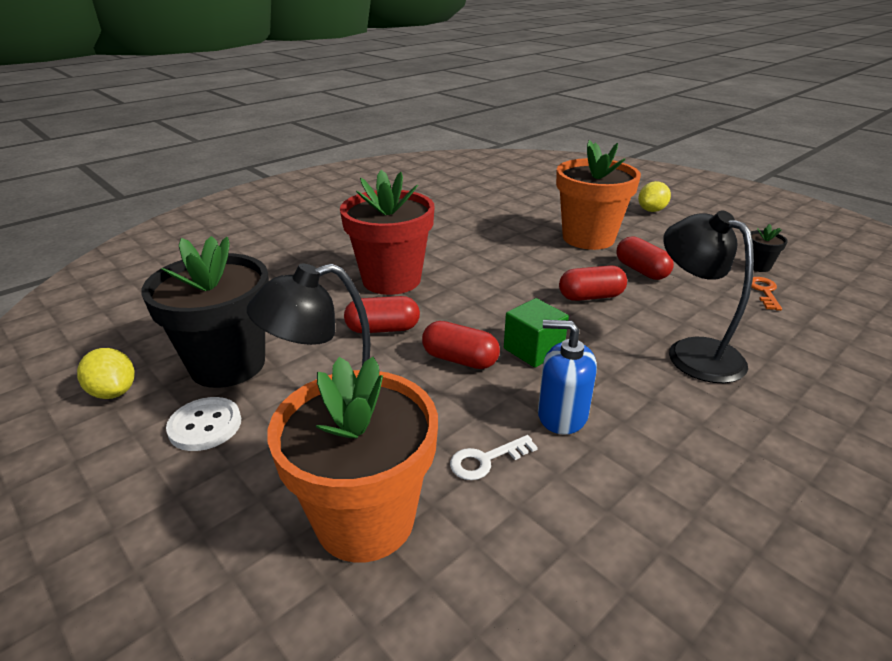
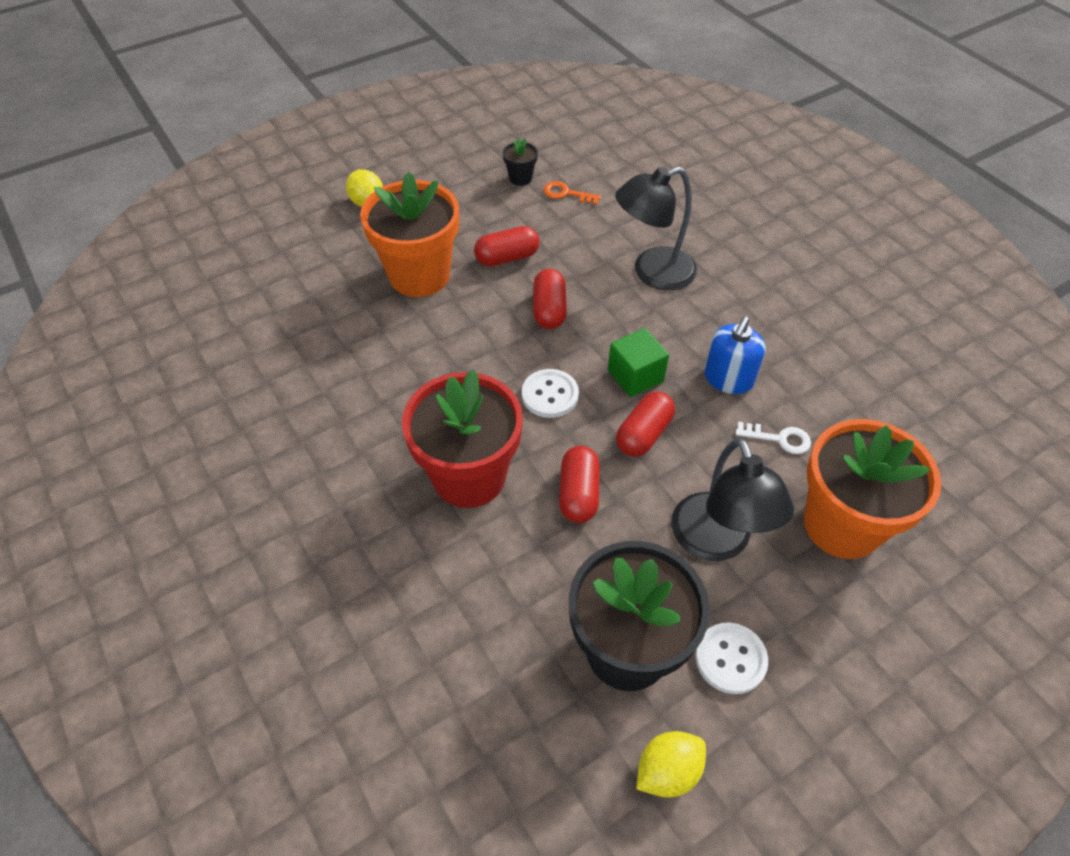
camera: 80 degrees left, 20 degrees up
(486, 460) = (779, 439): white key -> white key turned 60 degrees counterclockwise
(487, 306) = (550, 395): none -> white button

